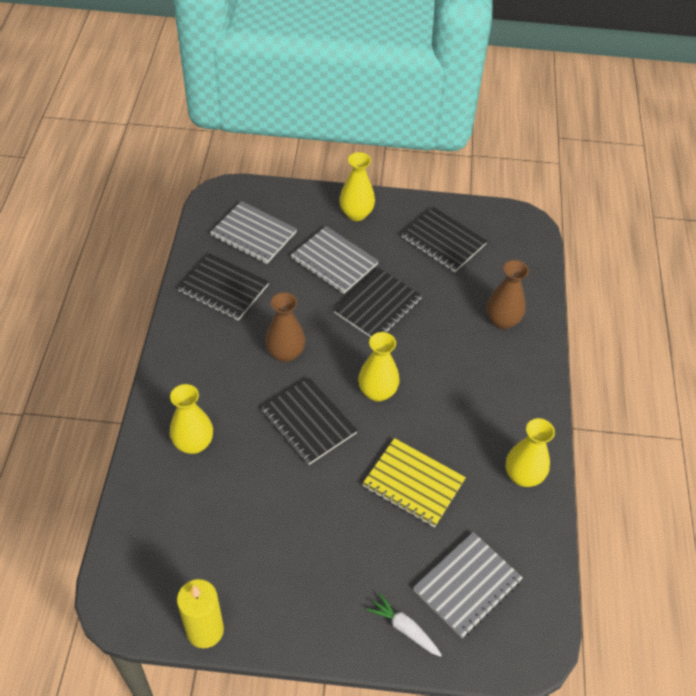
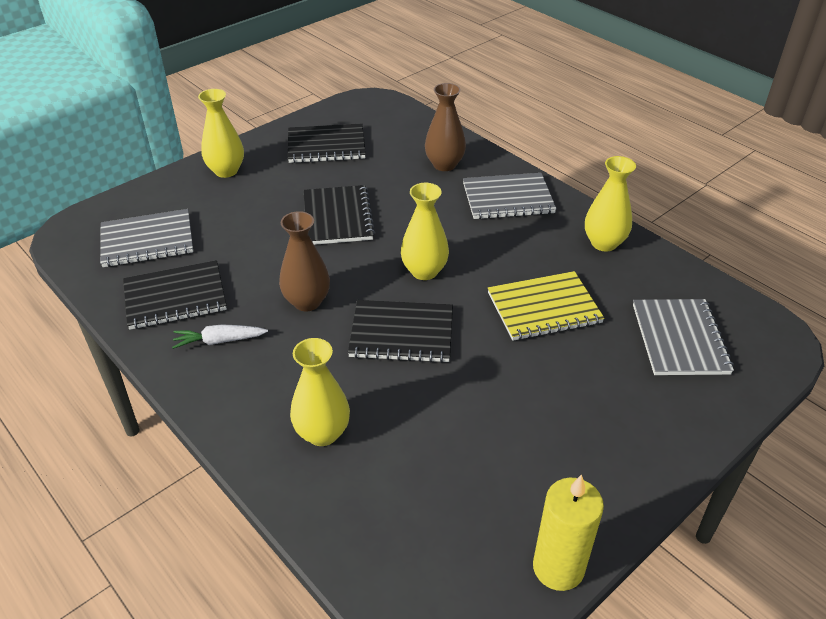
camera: 45 degrees left, 10 degrees down
(334, 261) = (254, 212): grey notebook -> grey notebook (508, 198)
(404, 628) = (689, 406): white carrot -> white carrot (219, 341)

